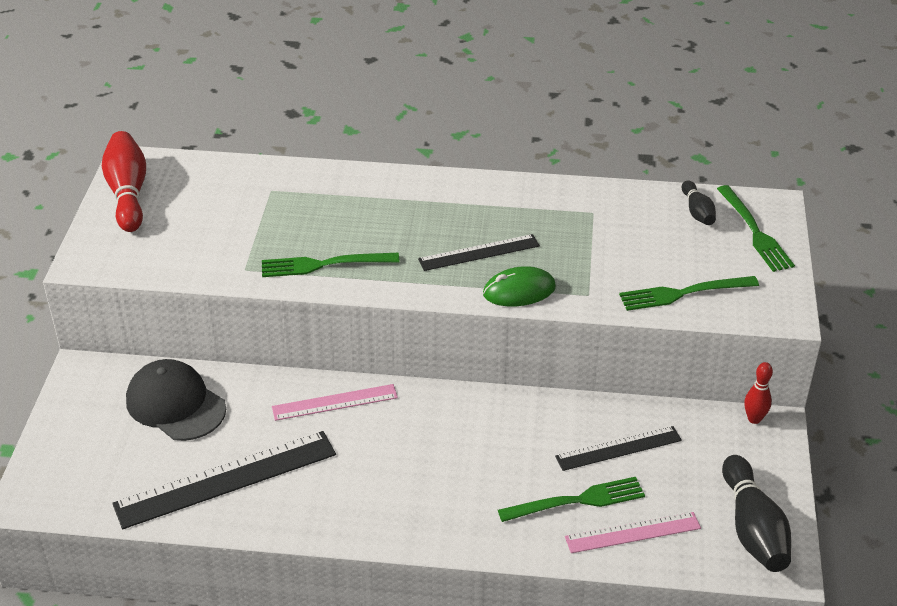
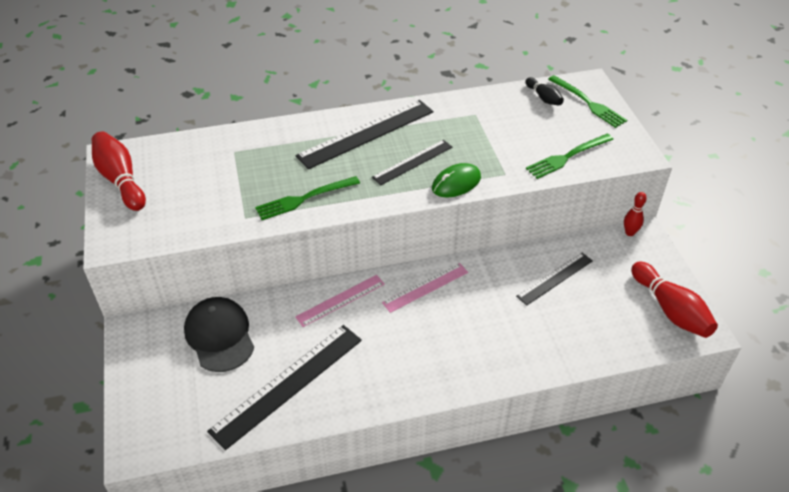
camera: 20 degrees left, 5 degrees up
(175, 404) = (219, 336): black cap -> black cap turned 45 degrees clockwise
(440, 205) = (366, 133): none -> black ruler
(578, 500) = (548, 324): green fork -> none
(633, 533) = (596, 336): pink ruler -> pink ruler (425, 287)
(753, 528) = (670, 310): black bowling pin -> red bowling pin

